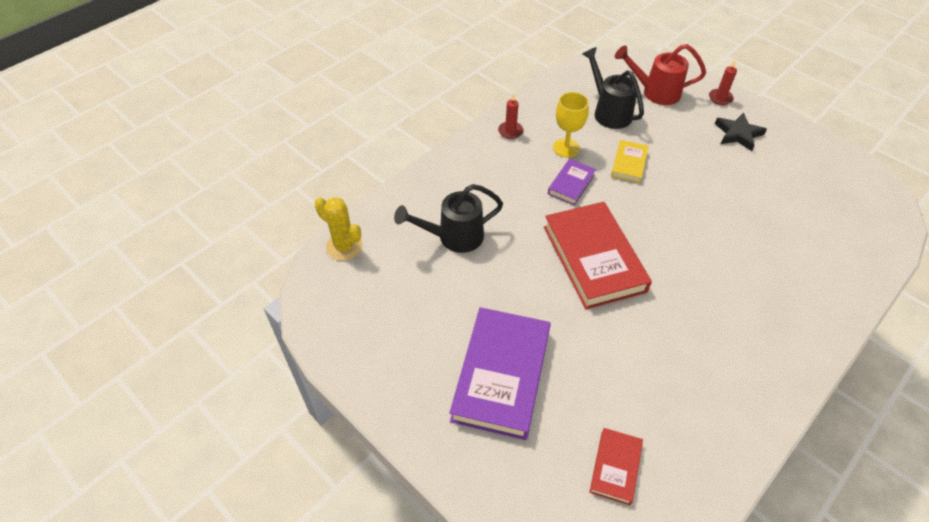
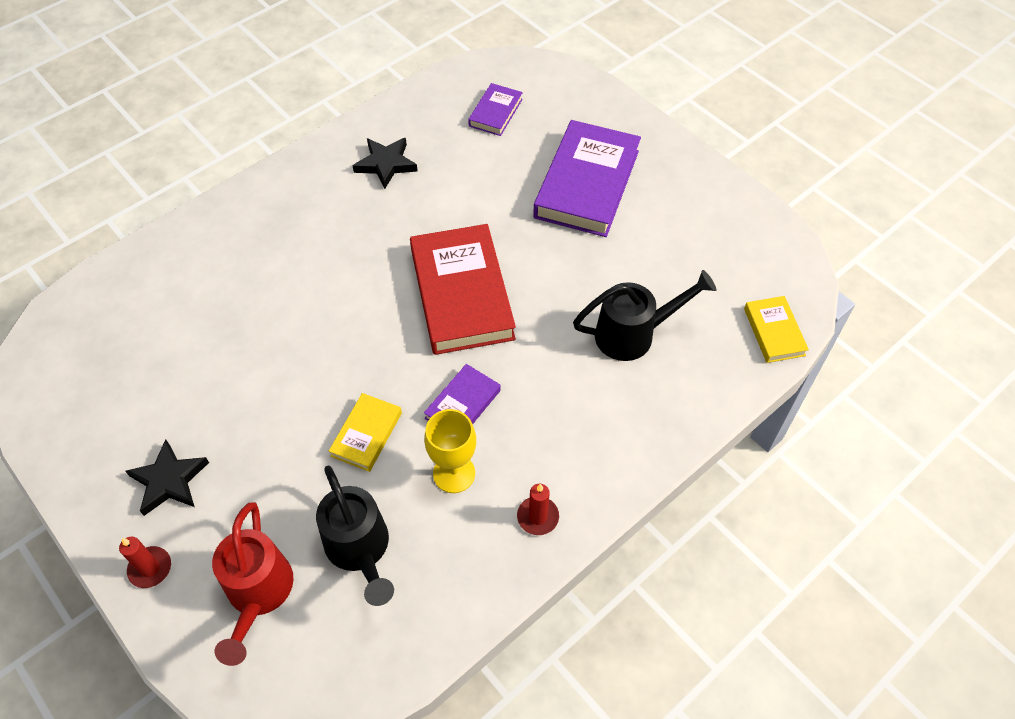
camera: 175 degrees left, 5 degrees up
(344, 246) = (774, 332): yellow cactus -> yellow book
(615, 467) = (495, 113): red book -> purple book
(655, 92) = (258, 593): red watering can -> red watering can turned 75 degrees clockwise
(709, 383) = (386, 164): none -> black star

